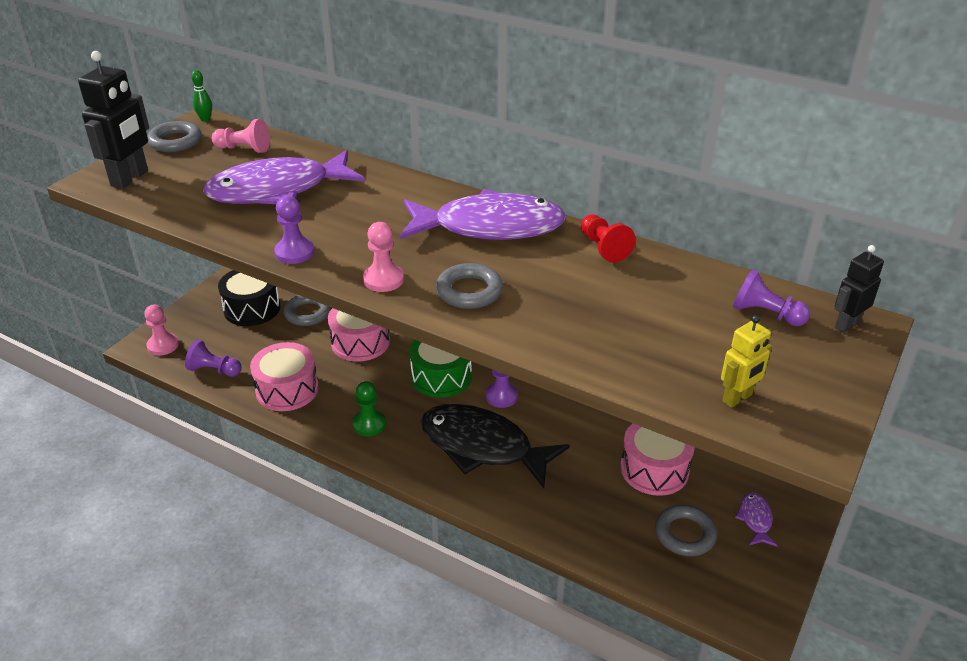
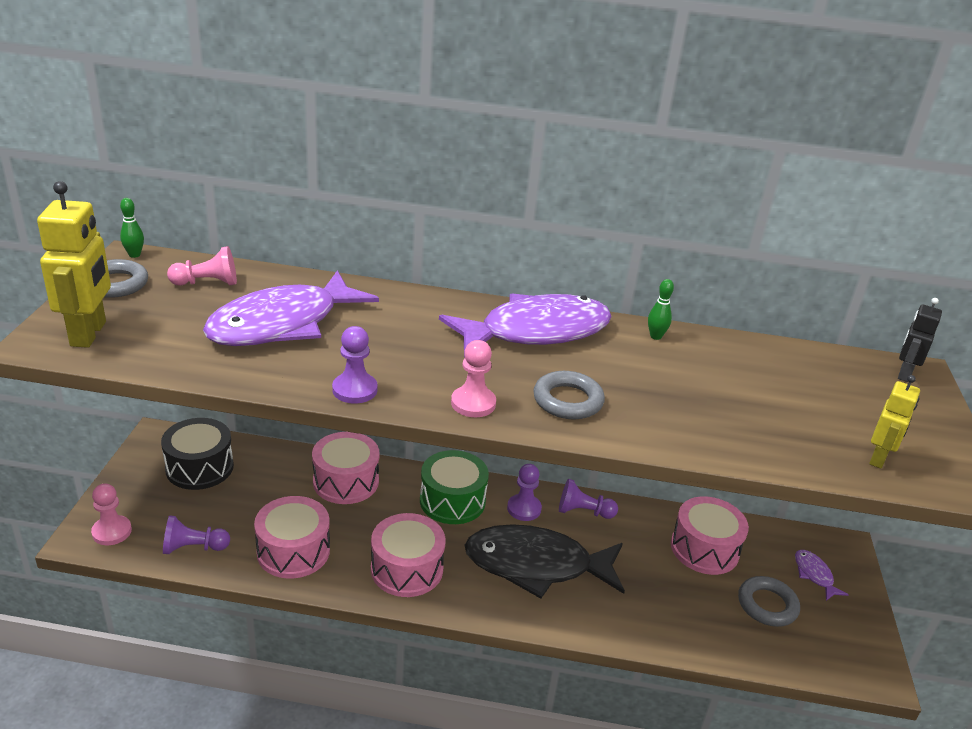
camera: 25 degrees left, 5 degrees down
(130, 178) = (89, 334): black robot -> yellow robot
(307, 313) = (268, 461): grey ring -> none
(369, 424) = (407, 569): green pawn -> pink drum
(603, 248) = (655, 336): red pawn -> green bowling pin
(765, 314) = (837, 376): purple pawn -> purple pawn (583, 512)

